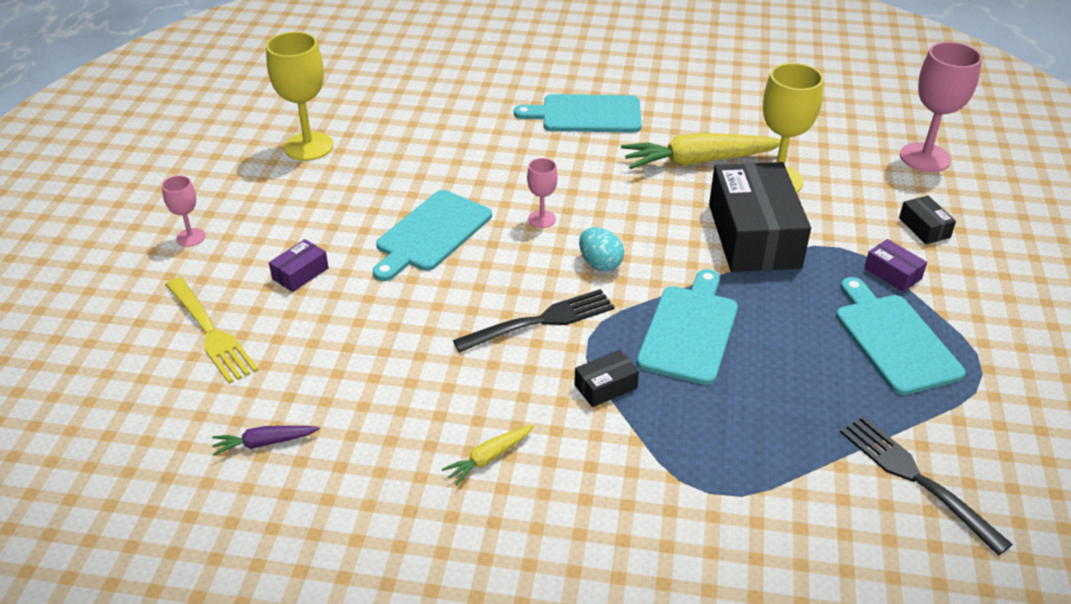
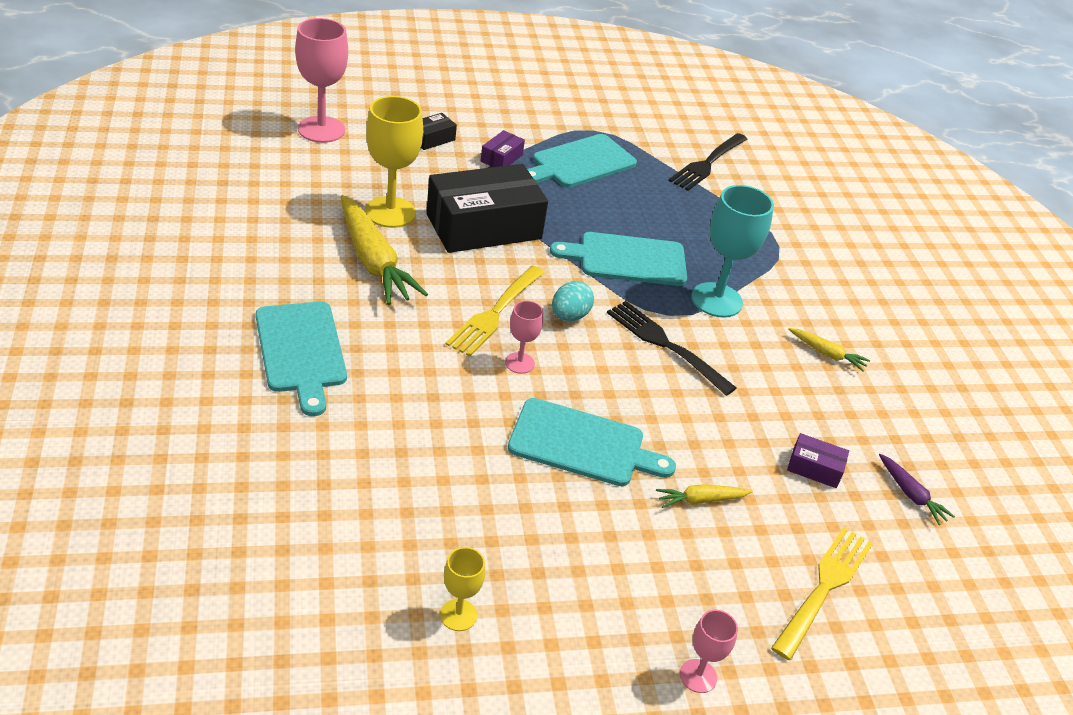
camera: 115 degrees left, 0 degrees up
(300, 273) = (700, 539): purple box -> purple box (814, 468)
(308, 146) = (458, 615): yellow goblet -> yellow goblet, size x0.52
(338, 286) = (701, 500): none -> yellow carrot
(605, 386) = (716, 300): black box -> turquoise goblet
(614, 218) = (495, 312): none -> yellow fork

